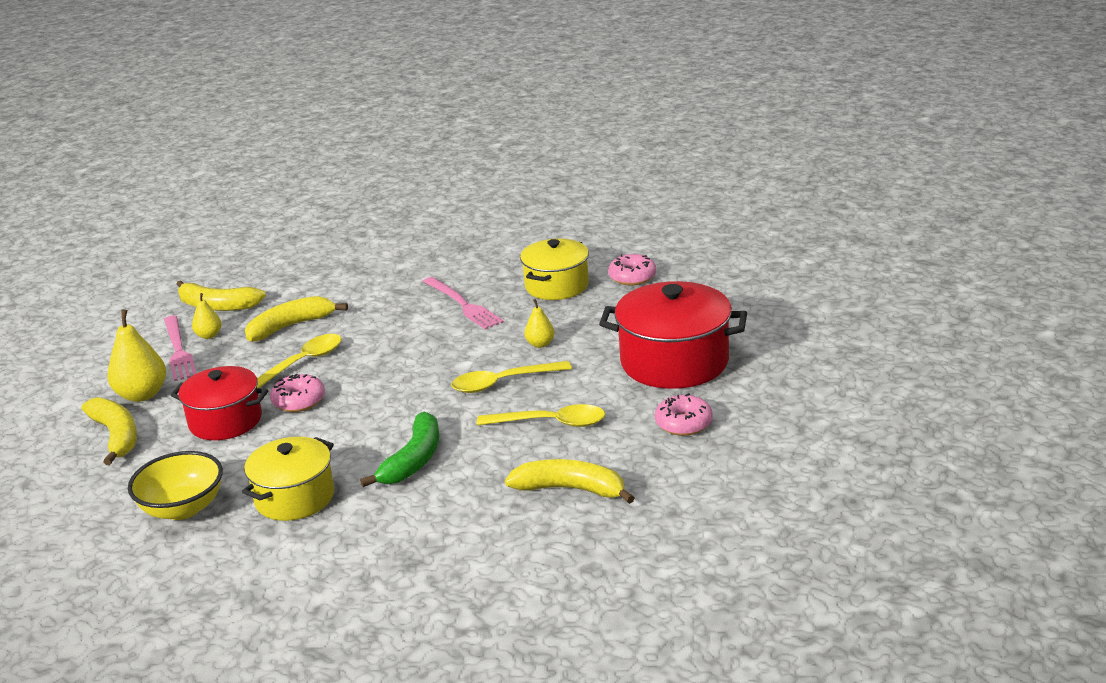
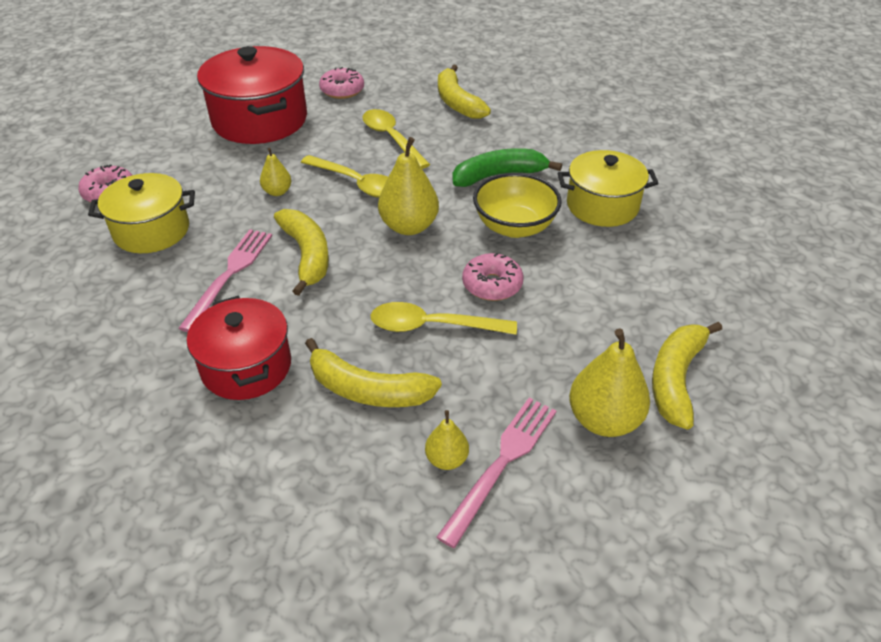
camera: 130 degrees left, 15 degrees up
(183, 508) = (685, 255): yellow bowl -> yellow bowl (514, 227)
(217, 306) = (372, 515): yellow banana -> yellow banana (306, 255)
(225, 421) = (569, 313): red pot -> red pot (246, 367)
(412, 389) = (409, 226): none -> yellow pear

